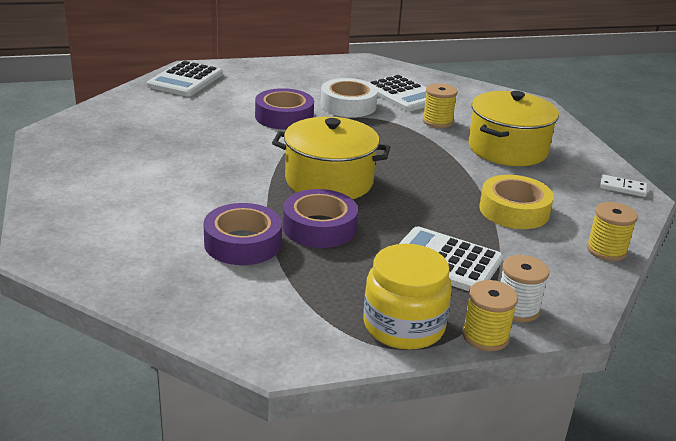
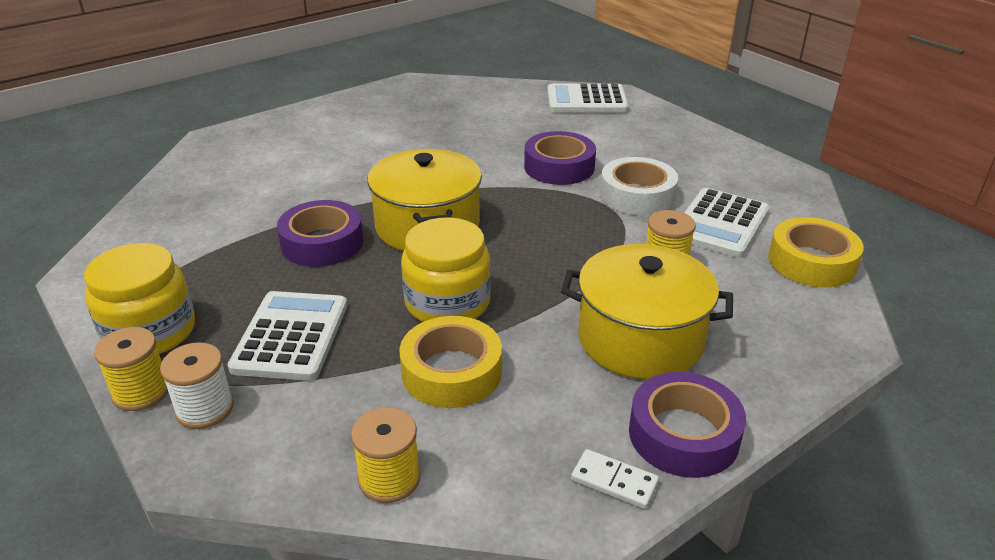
camera: 70 degrees right, 5 degrees up
(243, 243) = (270, 211): purple tape -> purple tape (683, 434)
(437, 195) = (447, 303): none -> yellow jar
(459, 87) = (811, 262): none -> yellow tape
(622, 188) = (614, 481): white domino -> white domino turned 60 degrees counterclockwise

